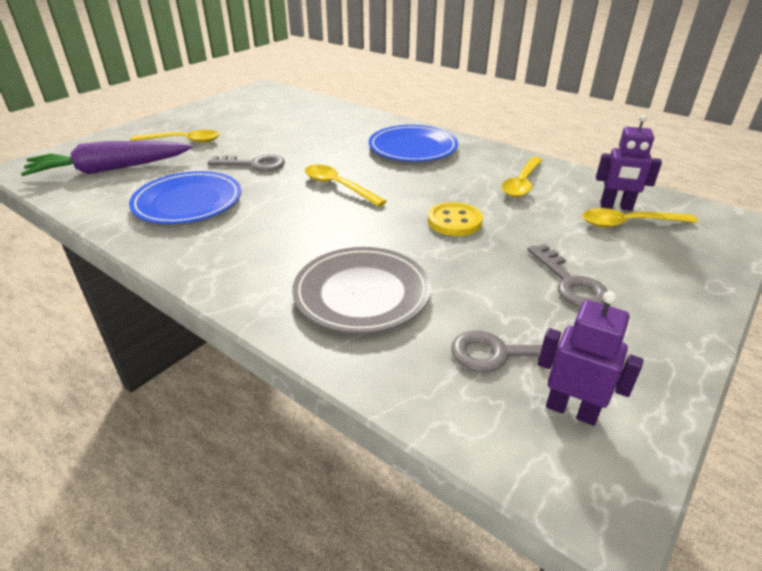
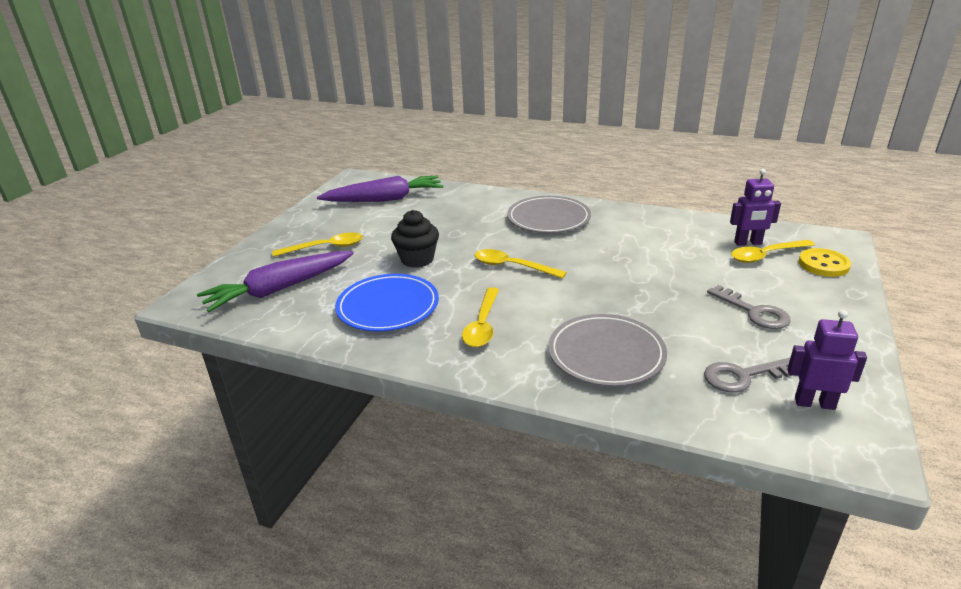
camera: 15 degrees left, 5 degrees down
(254, 164) = (417, 259): grey key -> black cupcake
(273, 108) = (385, 199): none -> purple carrot
(413, 148) = (548, 218): blue plate -> grey plate
(454, 221) = (633, 279): yellow button -> yellow button (823, 264)
(522, 183) = (663, 236): yellow spoon -> yellow spoon (482, 325)

